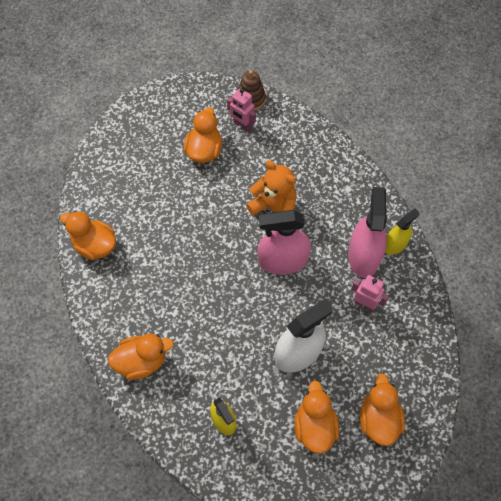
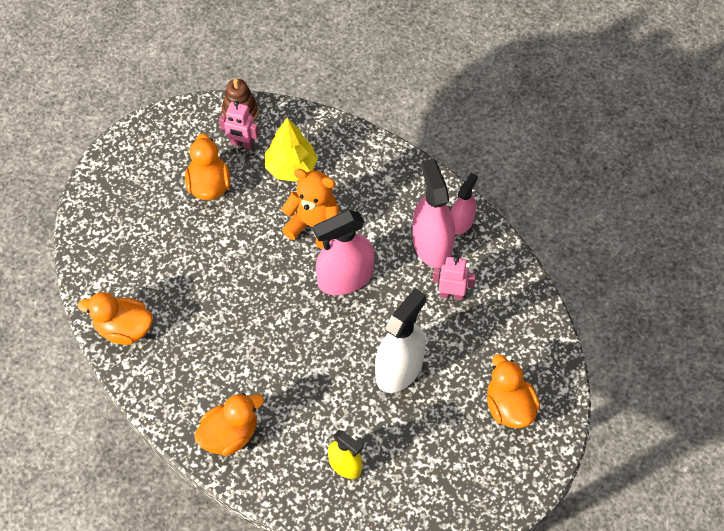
camera: 20 degrees left, 5 degrees down
(273, 156) = (291, 168): none -> yellow tree
(314, 426) = (445, 437): orange duck -> none
(395, 244) = (461, 222): yellow spray bottle -> pink spray bottle

